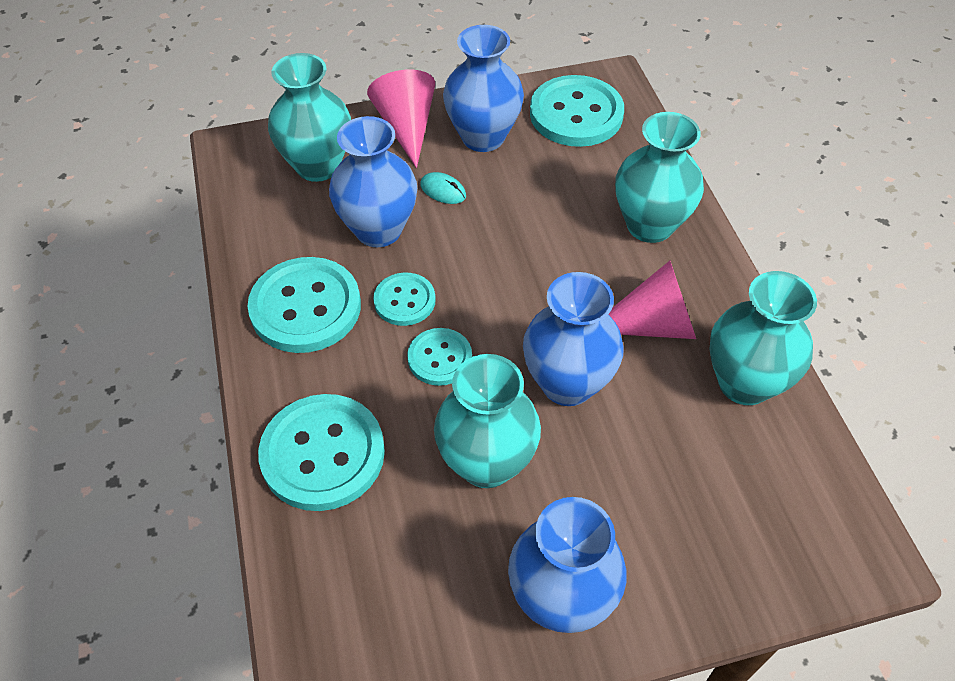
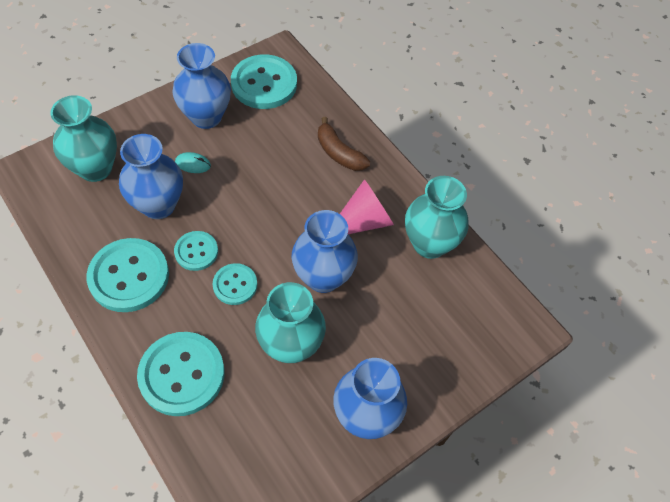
camera: 25 degrees left, 5 degrees up
(406, 127) = (149, 122): pink cone -> none
(650, 225) = (339, 153): turquoise vase -> brown banana

